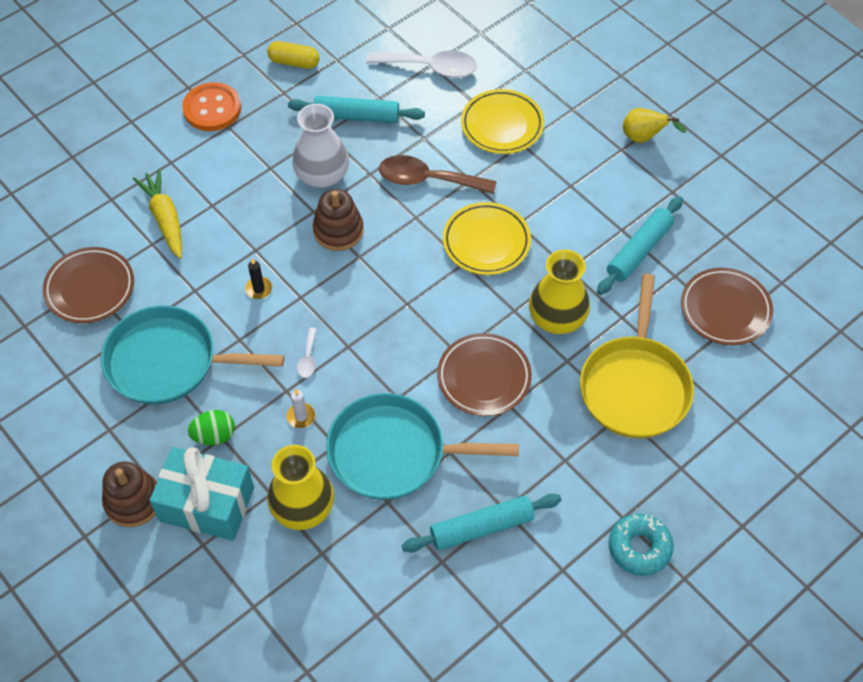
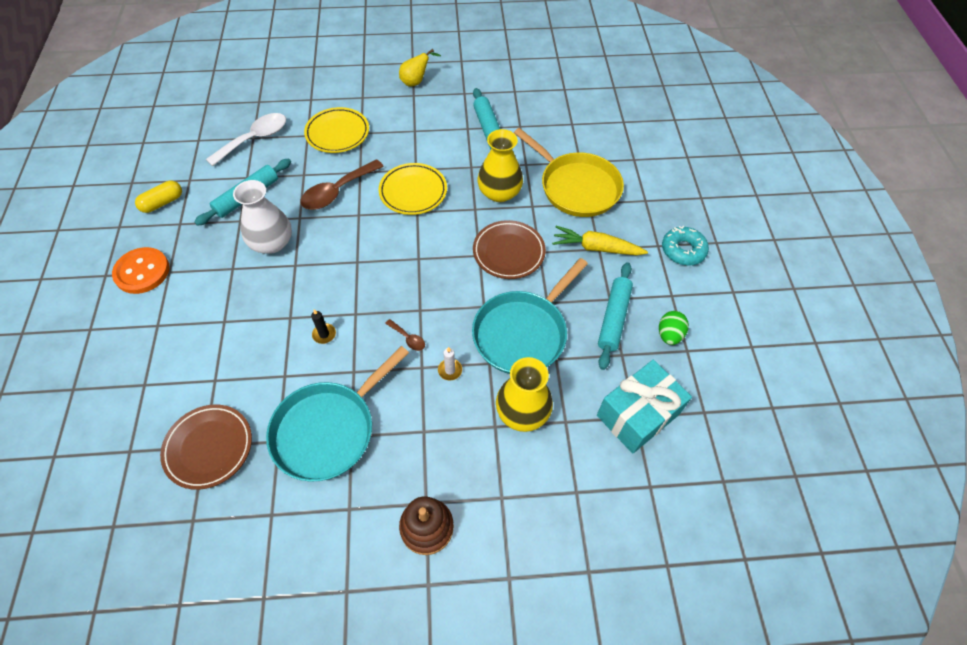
camera: 55 degrees left, 0 degrees up
(165, 218) = (202, 358): yellow carrot -> yellow carrot (596, 248)
(207, 504) = (471, 474): turquoise gift -> turquoise gift (638, 415)
(214, 436) = (418, 435): green egg -> green egg (669, 335)
(308, 358) = (408, 338): white spoon -> brown spoon
(338, 231) = (325, 260): brown stacking toy -> none
(725, 309) = (561, 120): brown plate -> none

